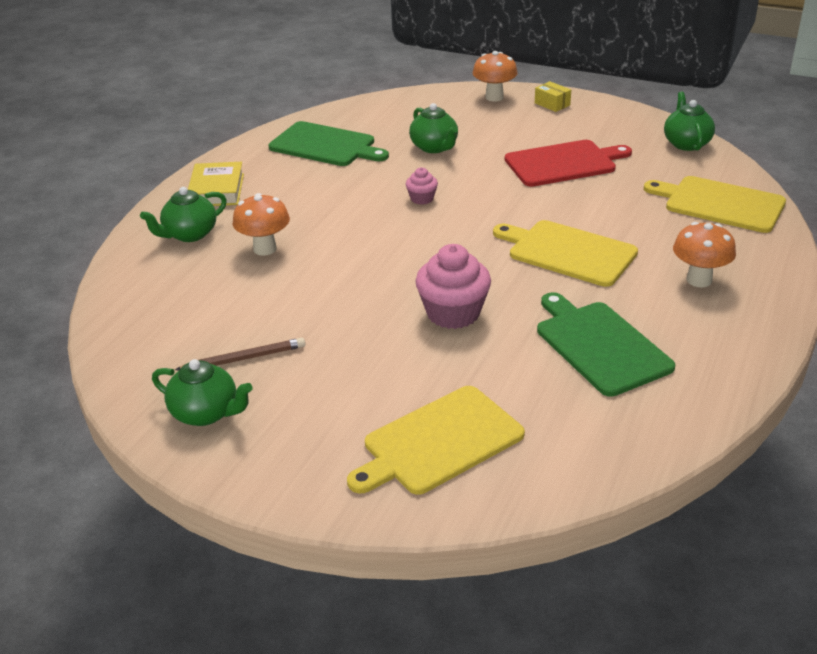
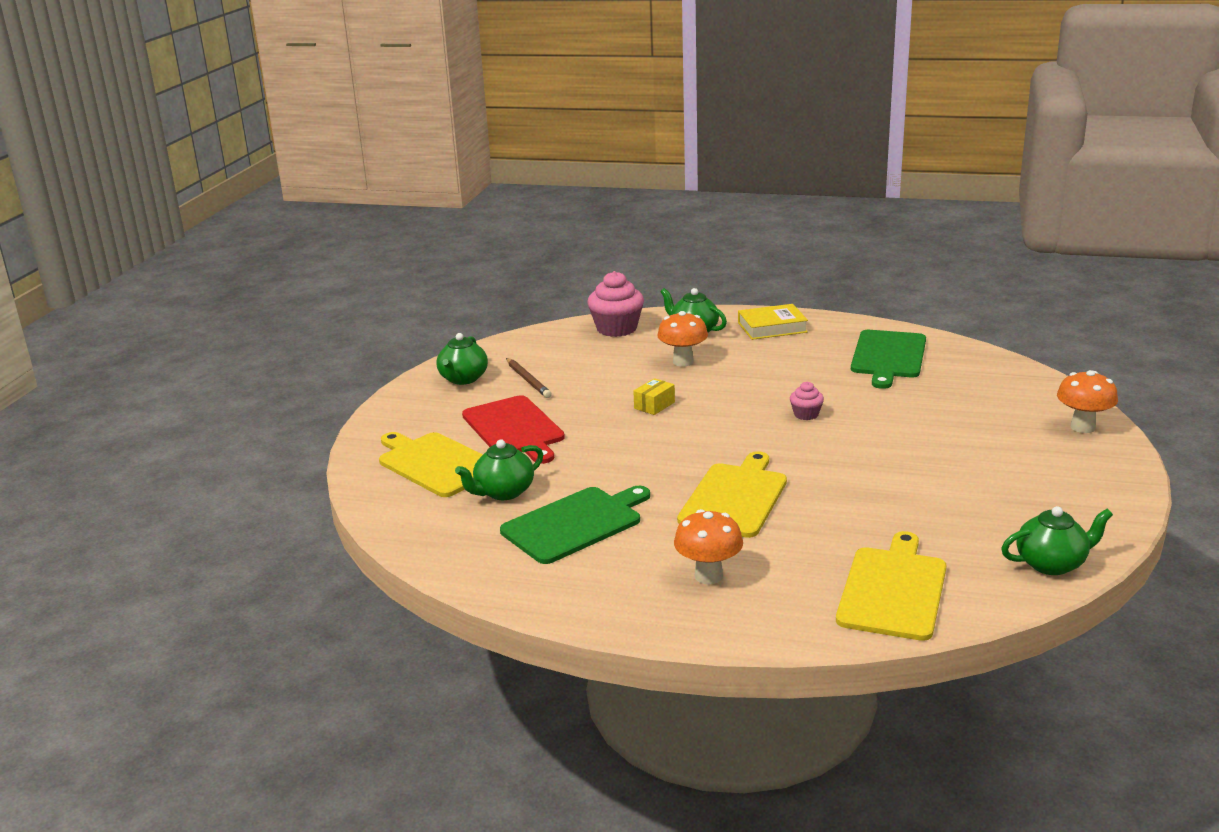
camera: 80 degrees right, 10 degrees down
(434, 147) = (922, 408): green teapot -> green teapot (503, 492)
(453, 313) = (609, 451): pink cupcake -> pink cupcake (616, 329)
(552, 104) = (1095, 464): yellow box -> yellow box (654, 405)
(564, 163) = (934, 483): red cutting board -> red cutting board (514, 429)

